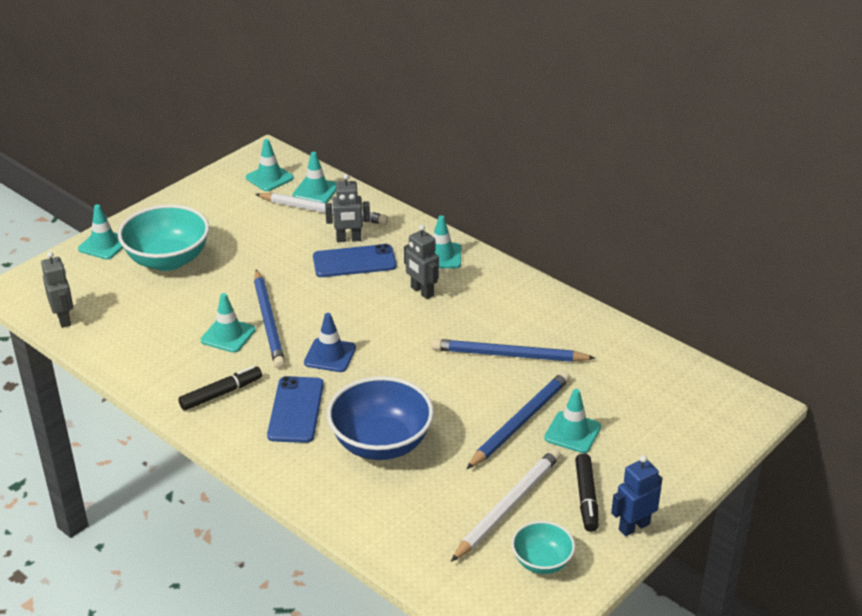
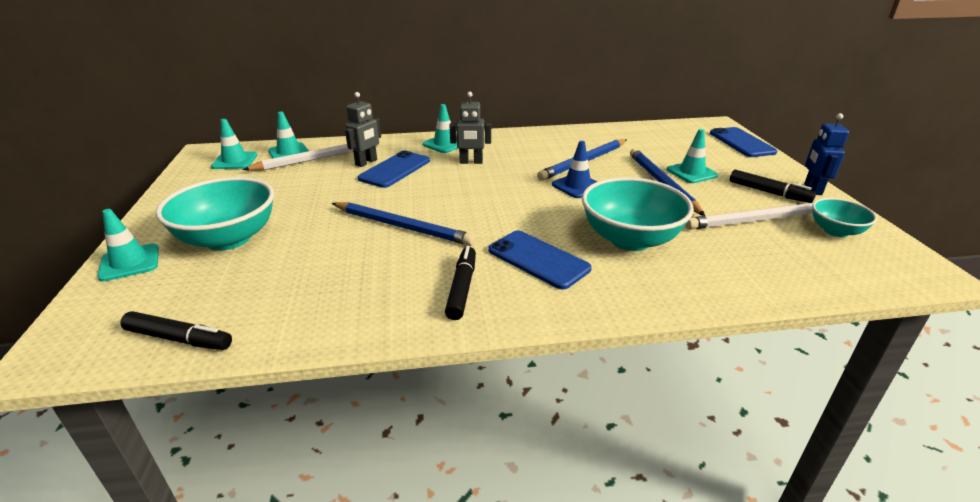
camera: 50 degrees left, 5 degrees down
(64, 319) = (179, 339): grey robot -> black marker
(228, 335) = (386, 251): turquoise traffic cone -> none
(330, 355) = (488, 218): blue traffic cone -> blue traffic cone (577, 186)
(381, 443) = (630, 239): blue bowl -> turquoise bowl
(507, 506) = (757, 220): white pencil -> white pencil turned 90 degrees counterclockwise
(715, 442) = (741, 142): none -> blue phone

